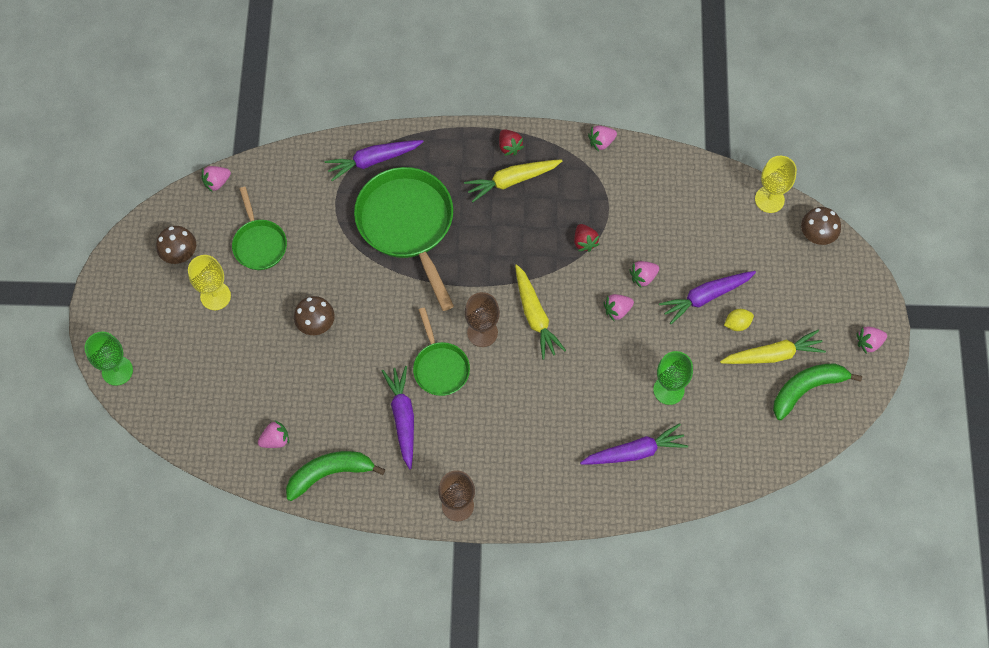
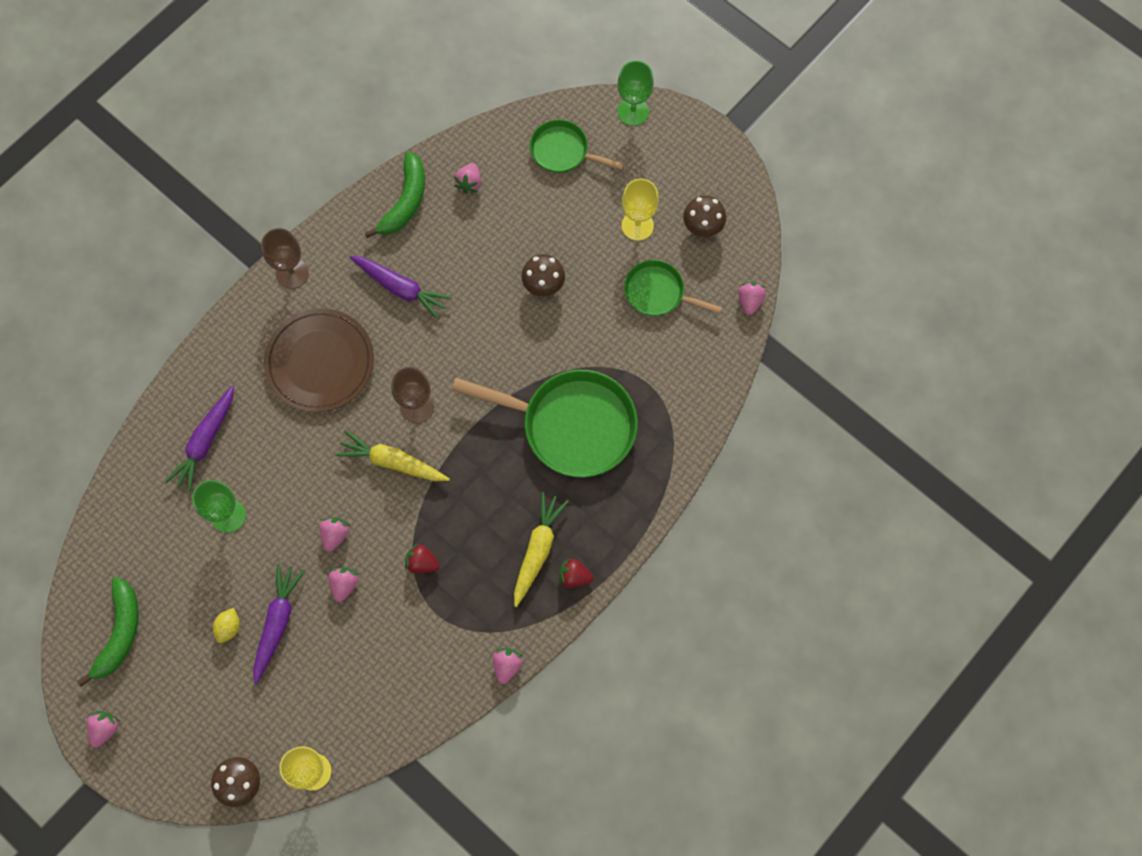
camera: 130 degrees right, 5 degrees up
(373, 160) = (662, 446): purple carrot -> none
(440, 367) = (417, 349): green pan -> green pan (563, 151)
(507, 425) = (320, 362): none -> brown plate
(772, 355) = (175, 632): yellow carrot -> none

